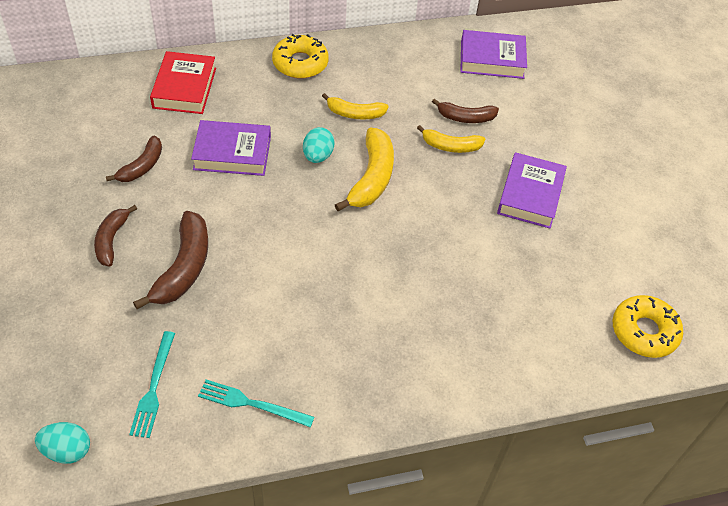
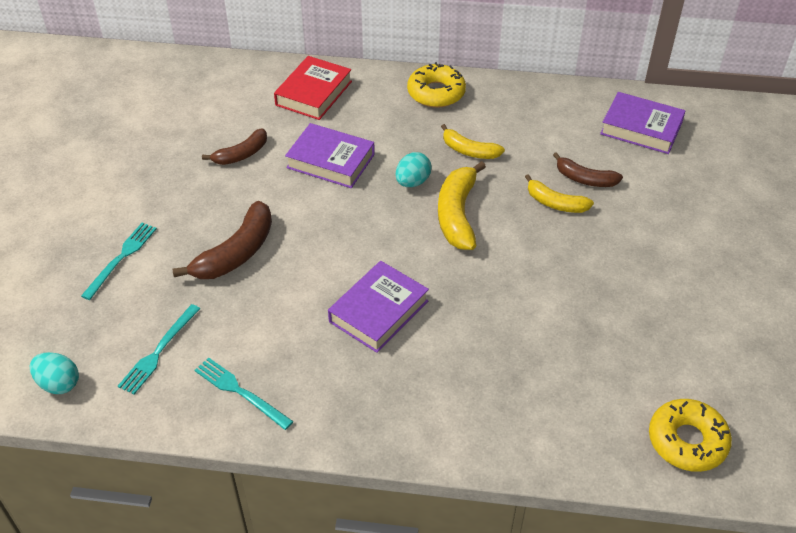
camera: 25 degrees right, 5 degrees down
(70, 303) = (121, 258): none -> turquoise fork
(111, 240) = (184, 212): brown banana -> none
(371, 178) = (457, 214): yellow banana -> yellow banana turned 150 degrees clockwise
(530, 195) = (620, 270): purple book -> purple book (379, 311)

